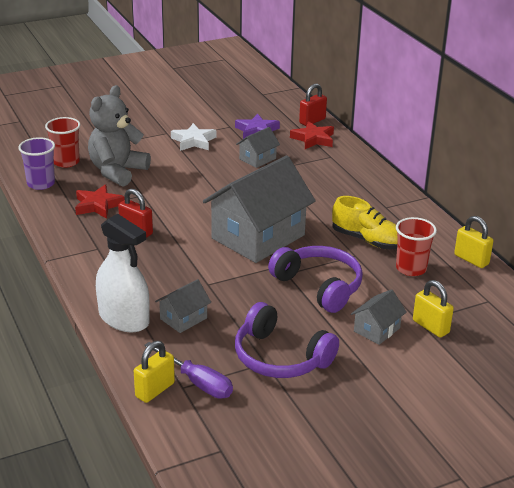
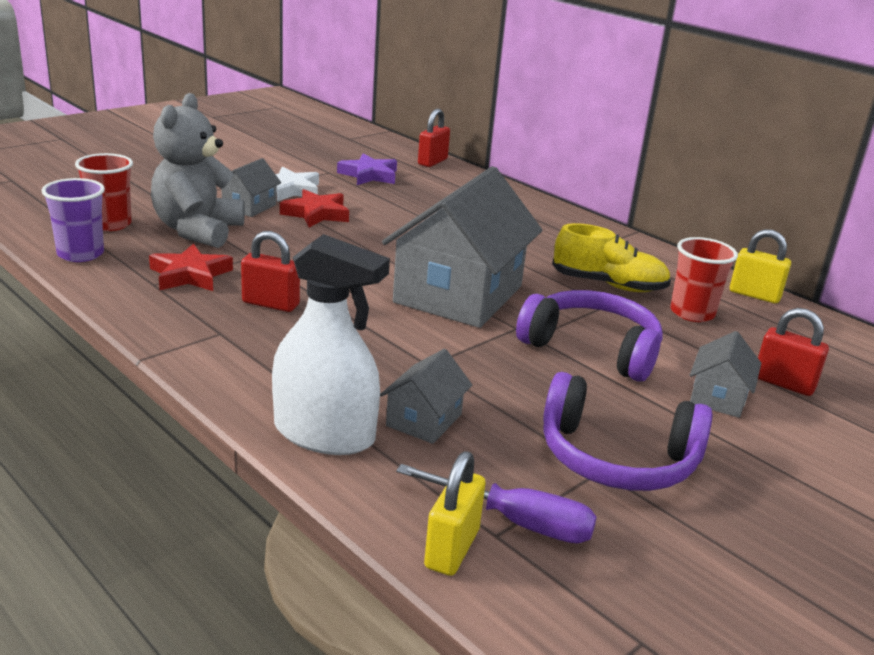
camera: 20 degrees left, 5 degrees down
(257, 159) = (391, 204): grey house -> grey house (249, 206)
(313, 139) = (448, 180): red star -> red star (316, 214)
(430, 327) = (783, 383): yellow padlock -> red padlock

